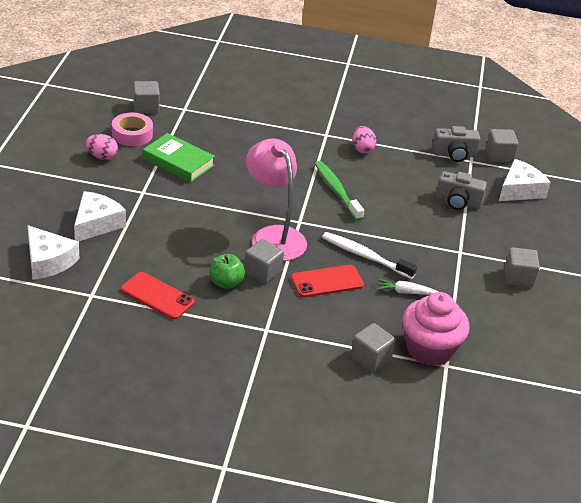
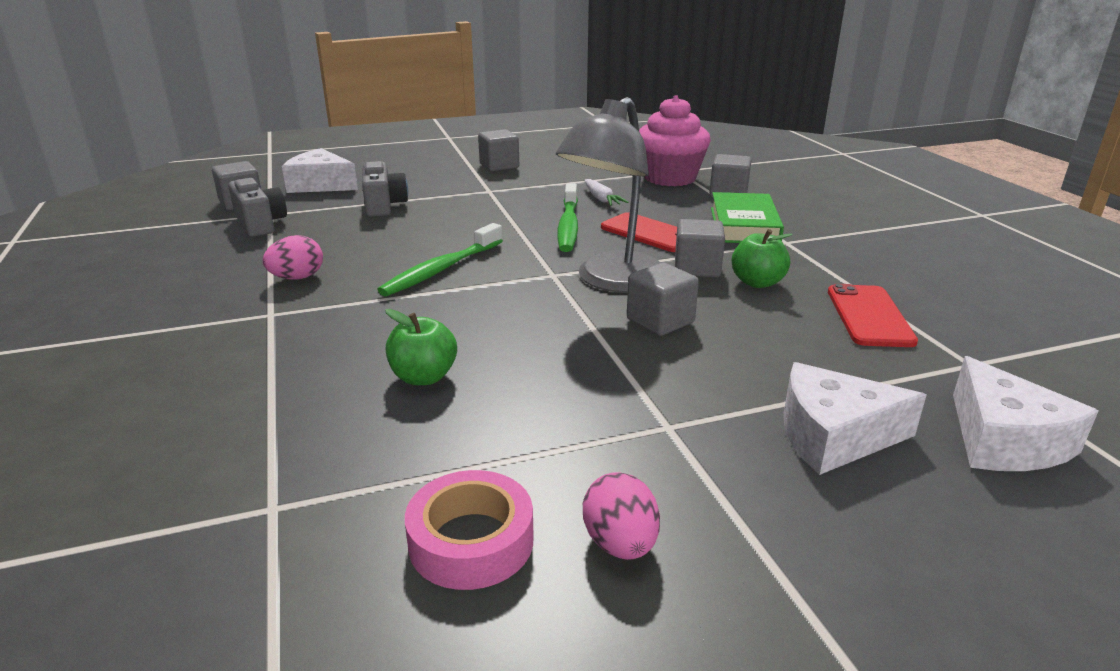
camera: 115 degrees left, 10 degrees down
(48, 261) = (1003, 440): white cheese -> white cheese turned 150 degrees clockwise
(146, 107) = (307, 581): grey cube -> grey cube (660, 321)
(178, 162) = (518, 426): green book -> green book (744, 225)
(233, 154) = (423, 377): none -> green apple
(273, 236) = (612, 281): pink lamp -> grey lamp
(365, 256) = (568, 226): white toothbrush -> green toothbrush

